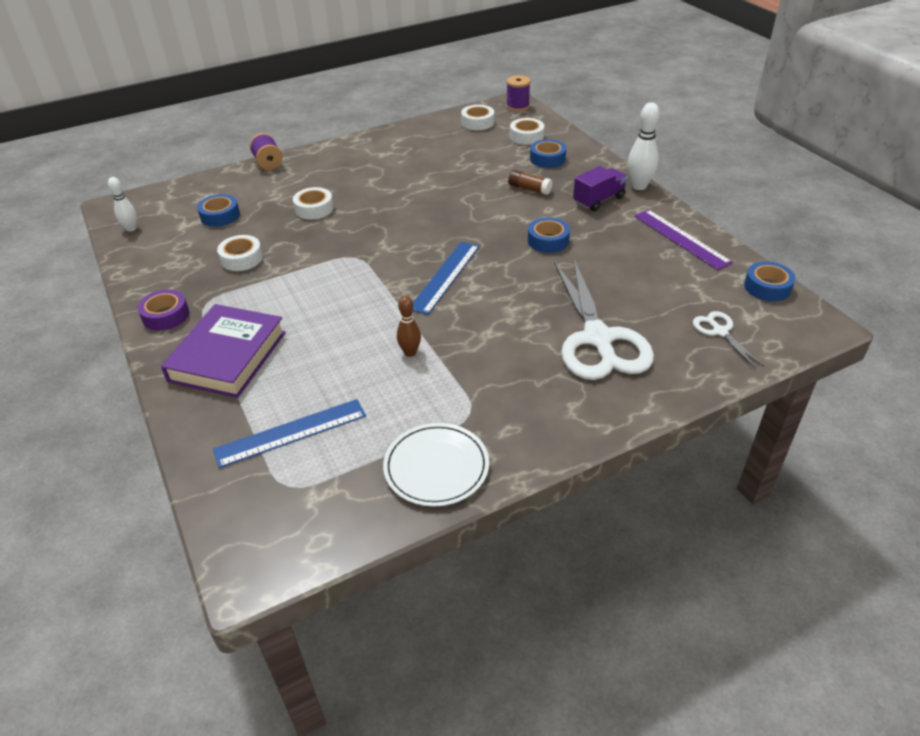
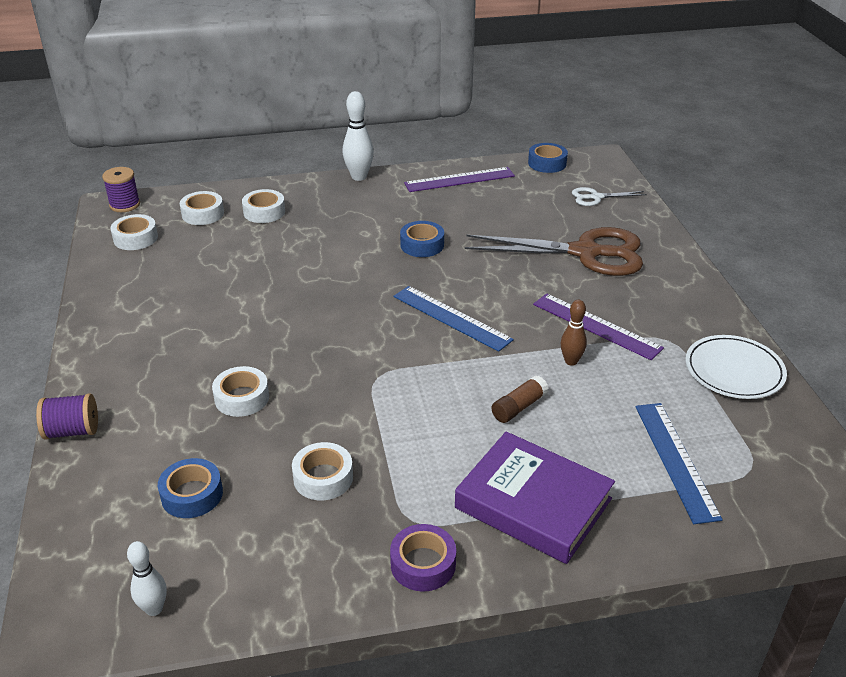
camera: 75 degrees left, 5 degrees down
(472, 361) = (596, 326): none -> purple ruler
(529, 189) = (317, 235): brown glue stick -> brown glue stick (519, 407)
(547, 159) = (264, 212): blue tape -> white tape
(598, 200) = (368, 202): purple truck -> none
(598, 338) = (585, 253): white scissors -> brown scissors

